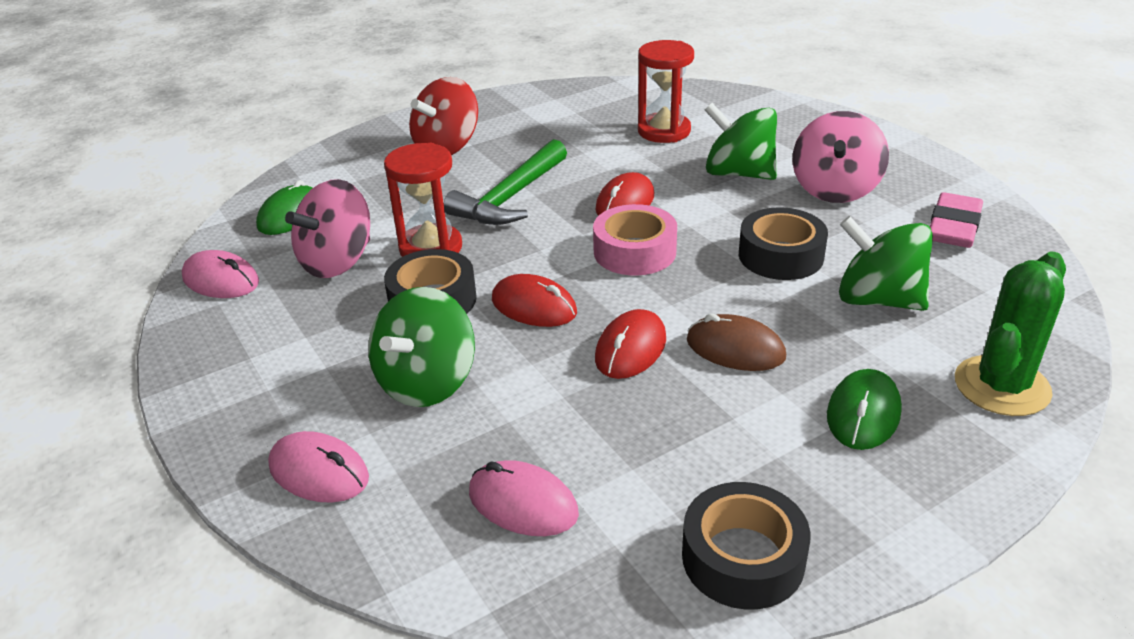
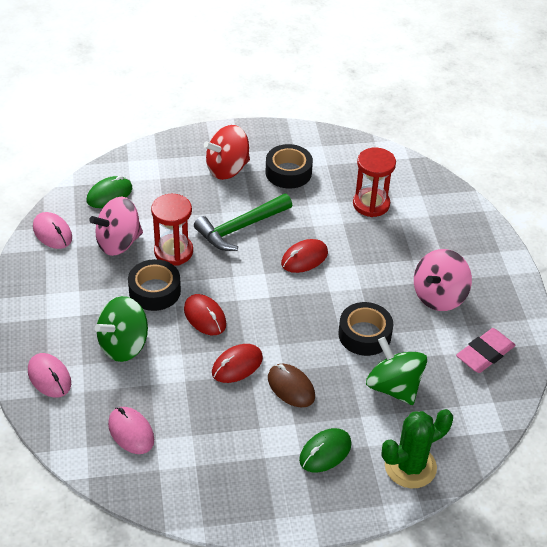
camera: 20 degrees right, 10 degrees up
(634, 252) = (284, 299): pink tape -> none
(738, 173) = (390, 260): green spinning top -> none
(743, 558) = (210, 500): black tape -> black tape (288, 172)

